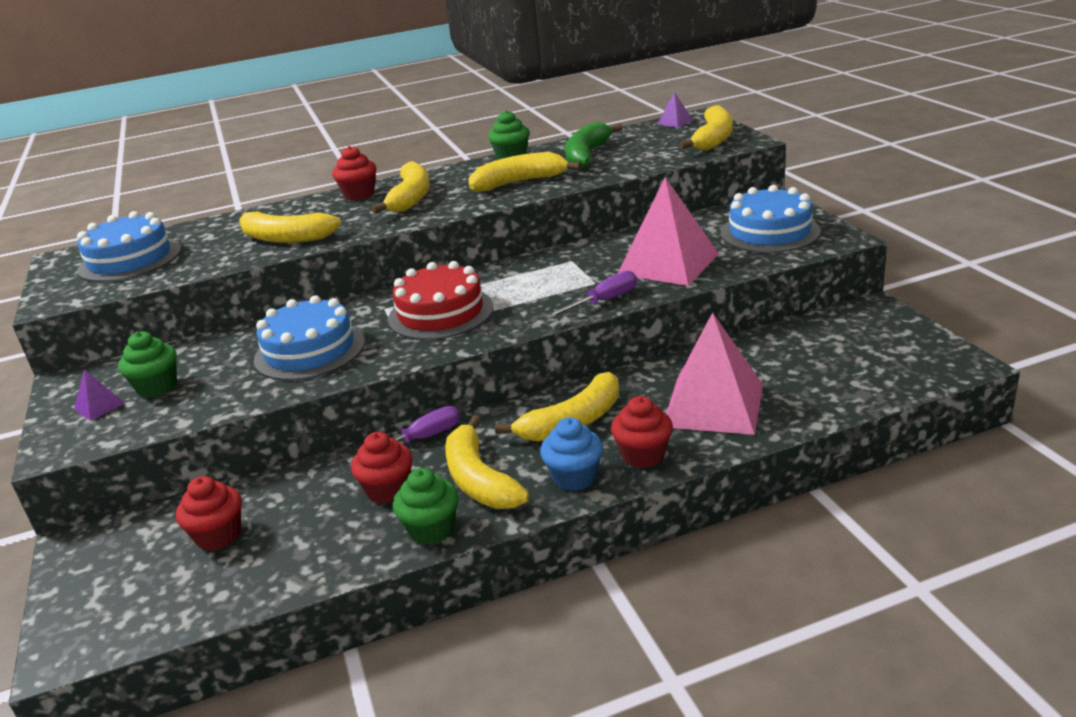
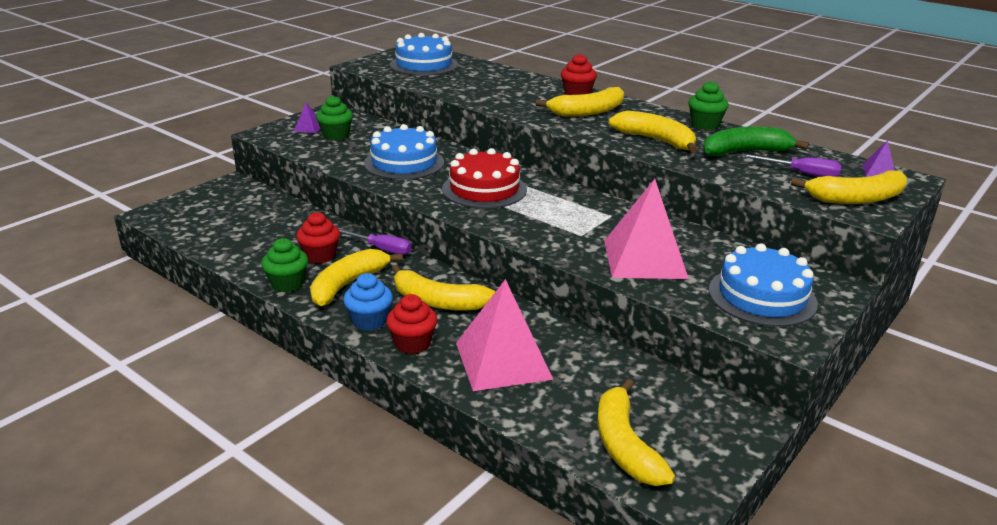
camera: 55 degrees right, 0 degrees up
(219, 536) = (253, 219): red cupcake -> none
(285, 238) = (487, 94): yellow banana -> yellow banana (624, 445)
(603, 301) = (551, 246): purple screwdriver -> purple screwdriver (801, 173)

